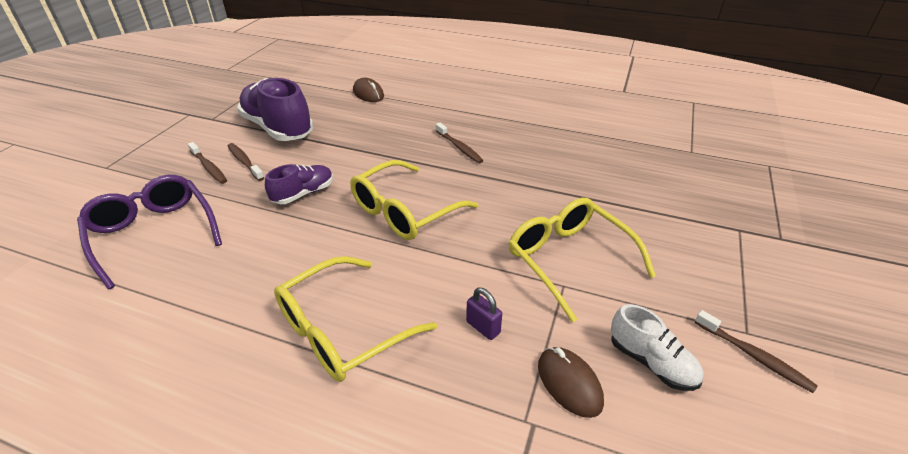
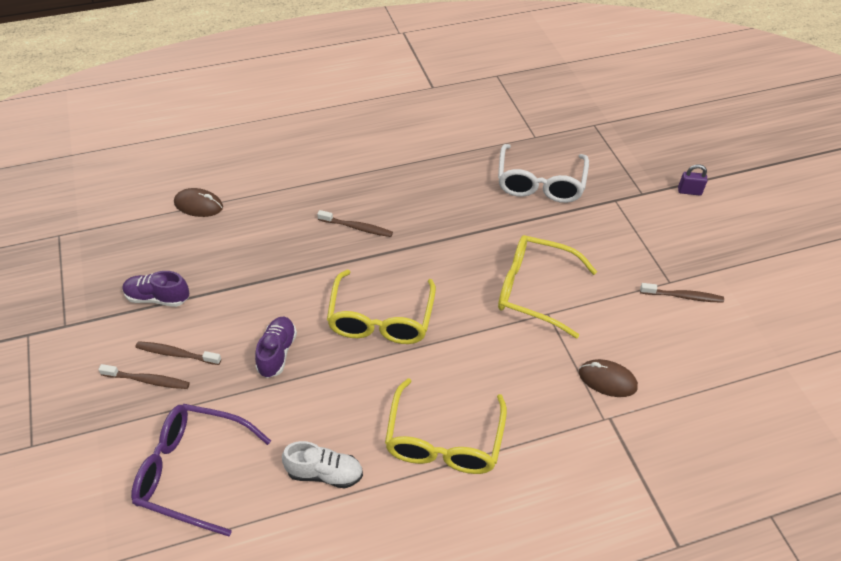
camera: 40 degrees left, 10 degrees up
(278, 128) = (157, 298): purple shoe -> purple shoe, size x0.54
(483, 327) = (528, 377): purple padlock -> purple padlock (689, 191)
(651, 362) = (637, 336): white shoe -> white shoe (324, 473)
(662, 184) = (540, 183): none -> white glasses

